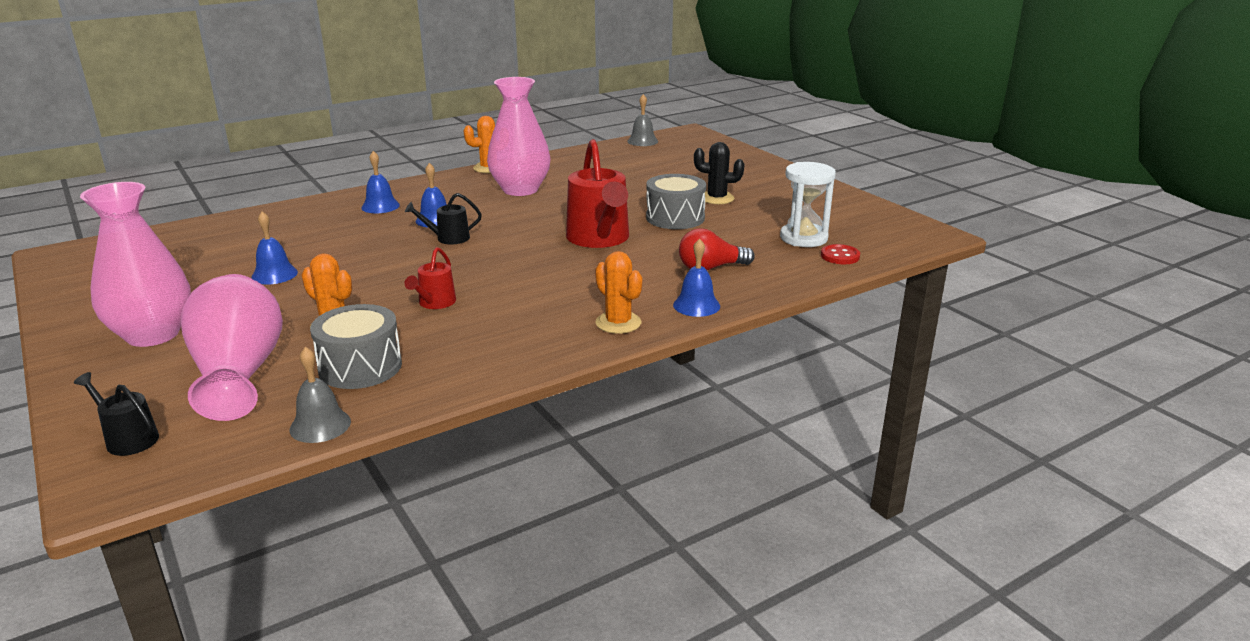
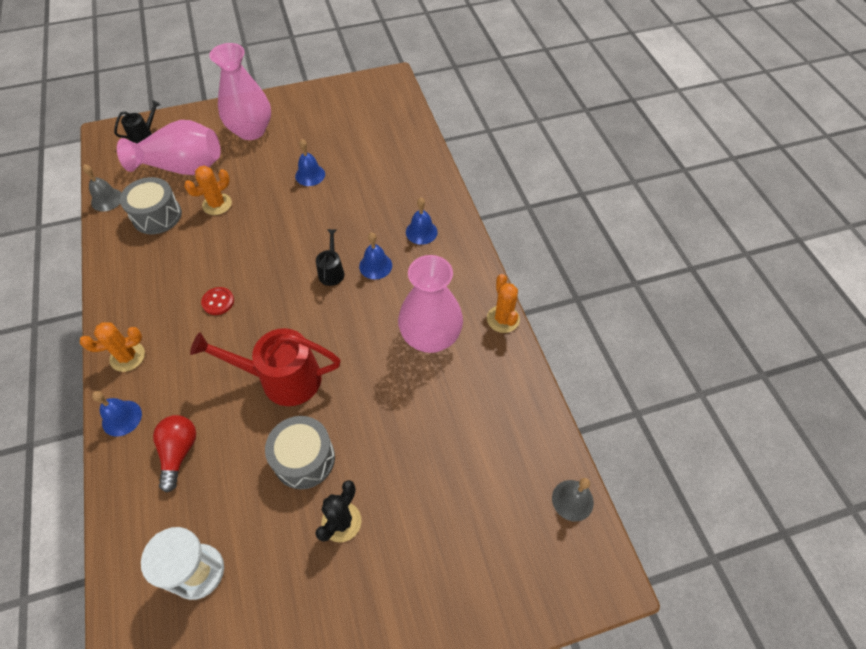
camera: 105 degrees right, 30 degrees up
(435, 303) = (220, 255): red watering can -> none
(840, 256) = (140, 589): red button -> red button (218, 302)

